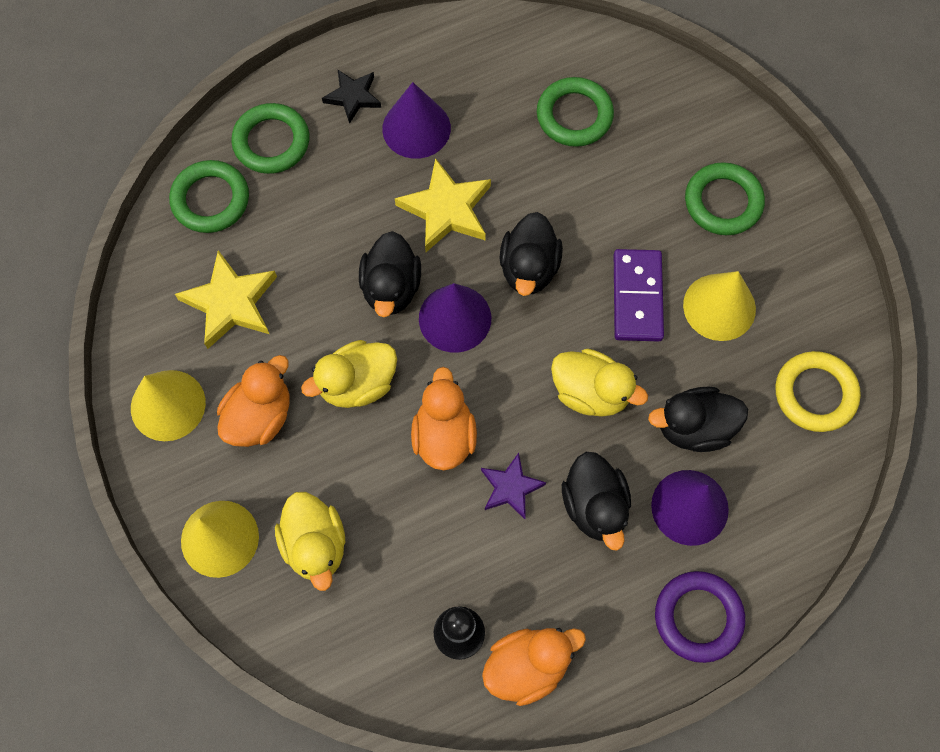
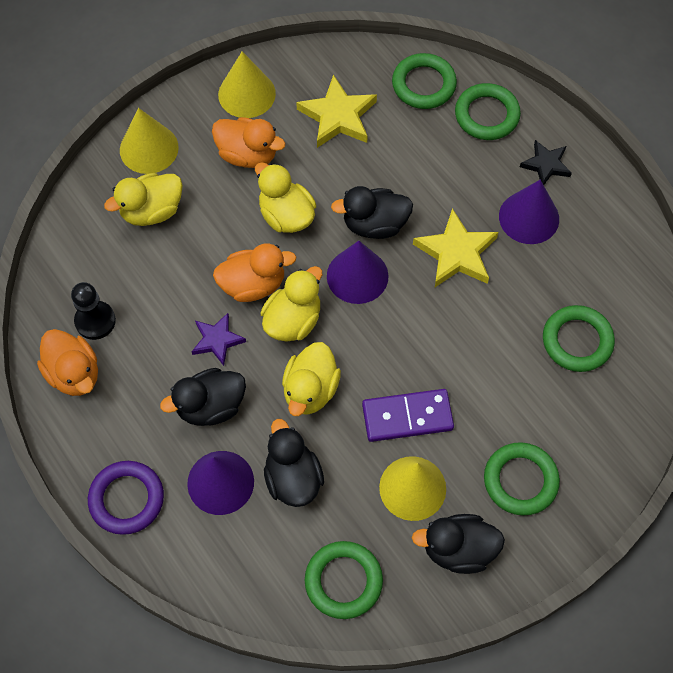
camera: 80 degrees right, 5 degrees down
(499, 398) = (293, 320): none -> yellow duck
(529, 268) = (415, 325): black duck -> black duck (458, 549)
(815, 394) = (343, 581): yellow ring -> green ring

